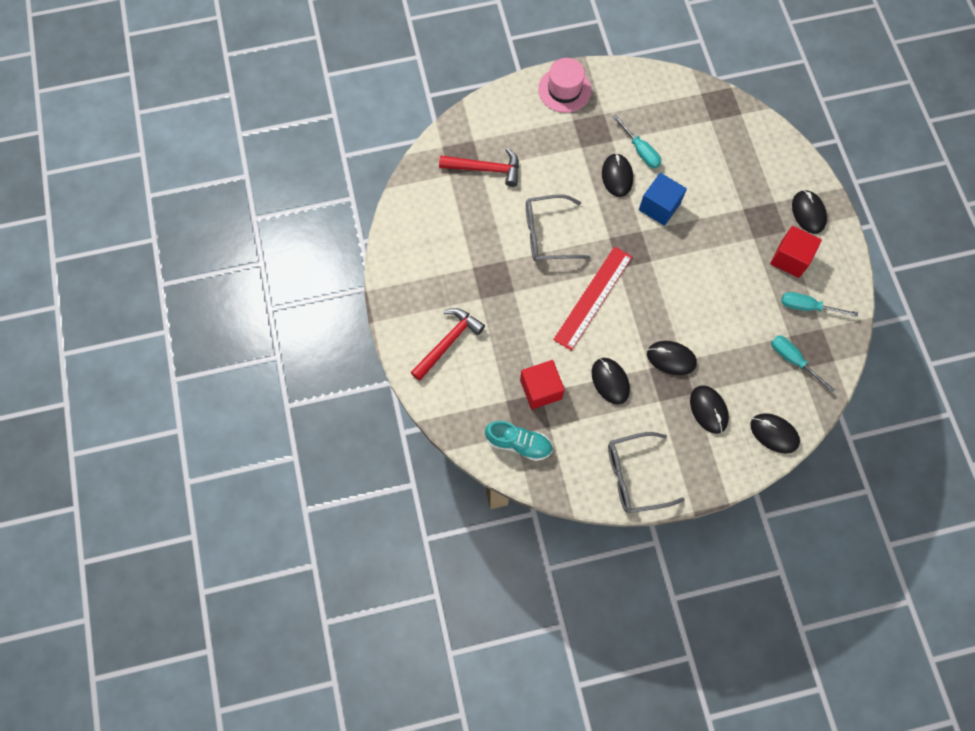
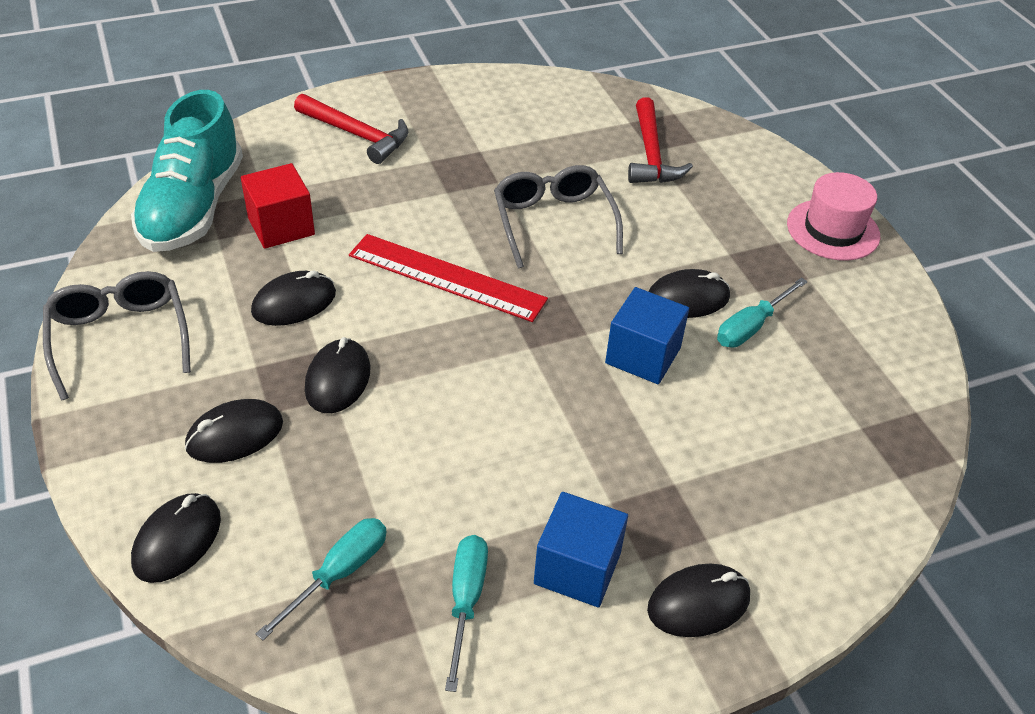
camera: 80 degrees right, 25 degrees down
(518, 443) = (193, 208): turquoise shoe -> turquoise shoe, size x1.69
(790, 258) = (577, 568): red cube -> blue cube

